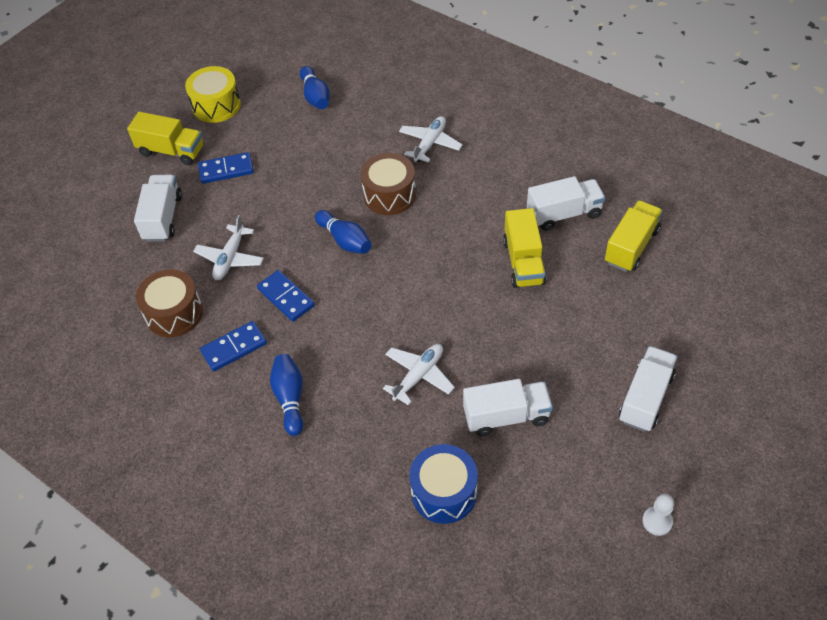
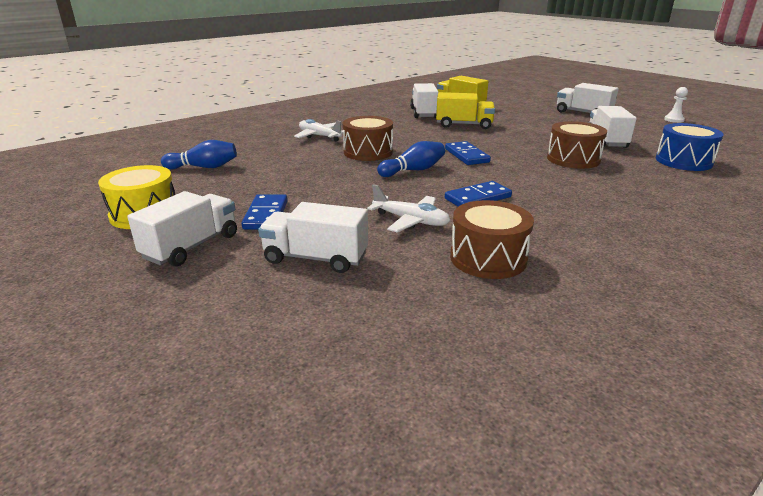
camera: 80 degrees left, 25 degrees down
(171, 151) = (191, 246): yellow truck -> white truck
(234, 347) = (544, 226): blue domino -> blue domino (466, 156)
(290, 398) = (608, 205): blue bowling pin -> none
(418, 376) = (573, 159): white plane -> brown drum

